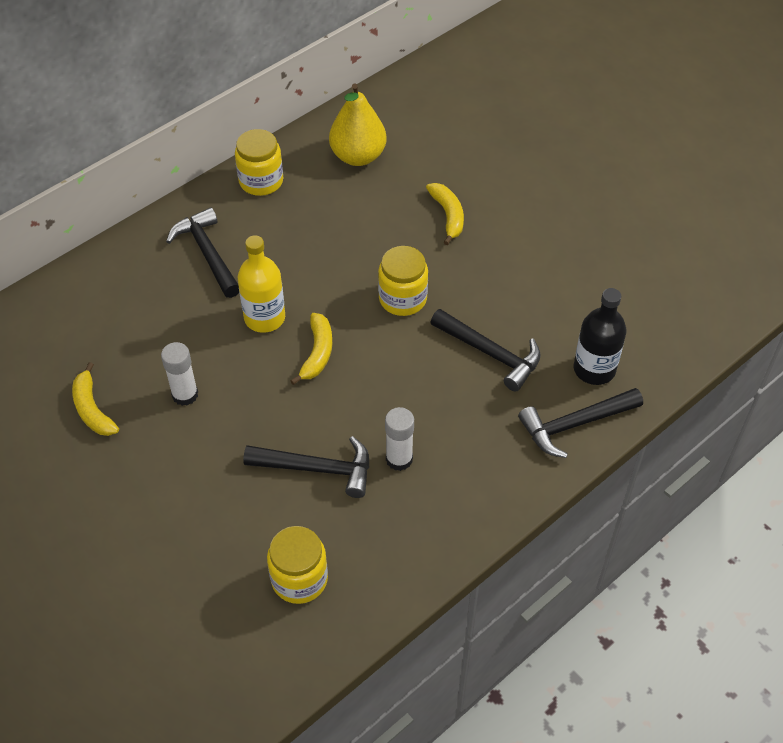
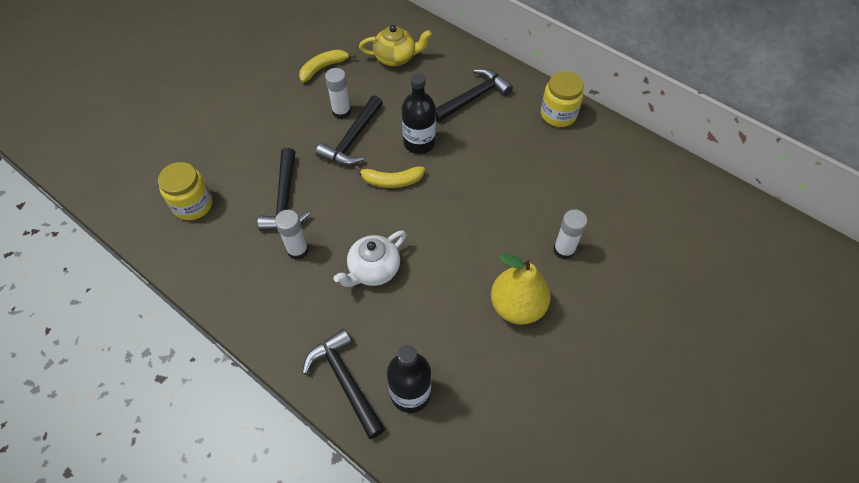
camera: 80 degrees right, 5 degrees up
(105, 323) = (396, 58): none -> yellow teapot
(264, 318) = (419, 143): yellow bottle -> black bottle
(358, 156) = (611, 173): yellow pear -> yellow pear (517, 306)
(402, 298) = (459, 229): yellow jar -> none
(441, 385) = (373, 270): none -> white teapot
(448, 216) = (564, 250): yellow banana -> white glue stick
(491, 354) = (413, 303): black hammer -> black hammer (352, 139)

